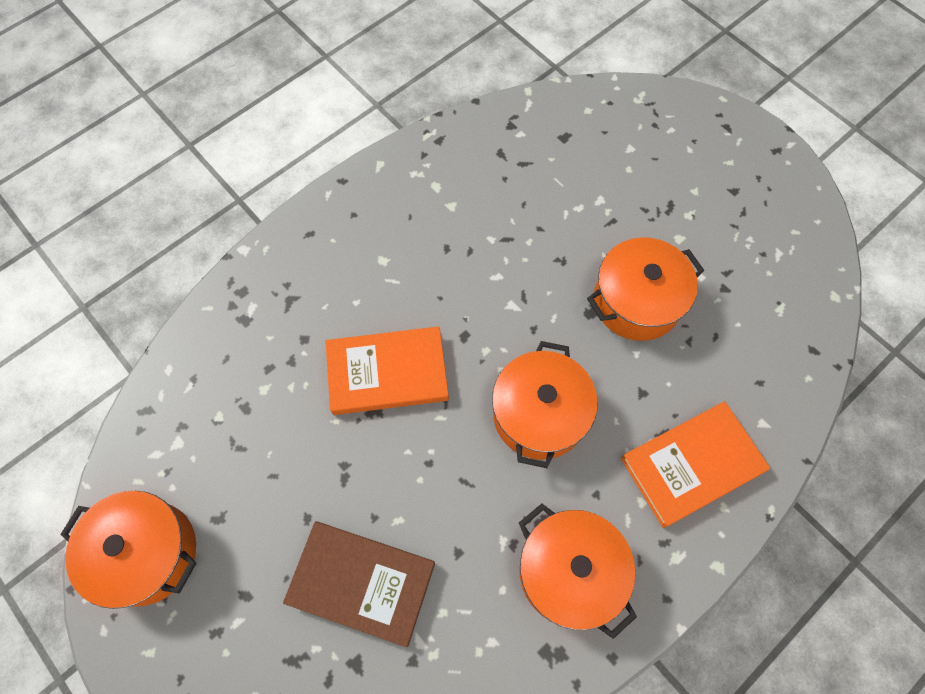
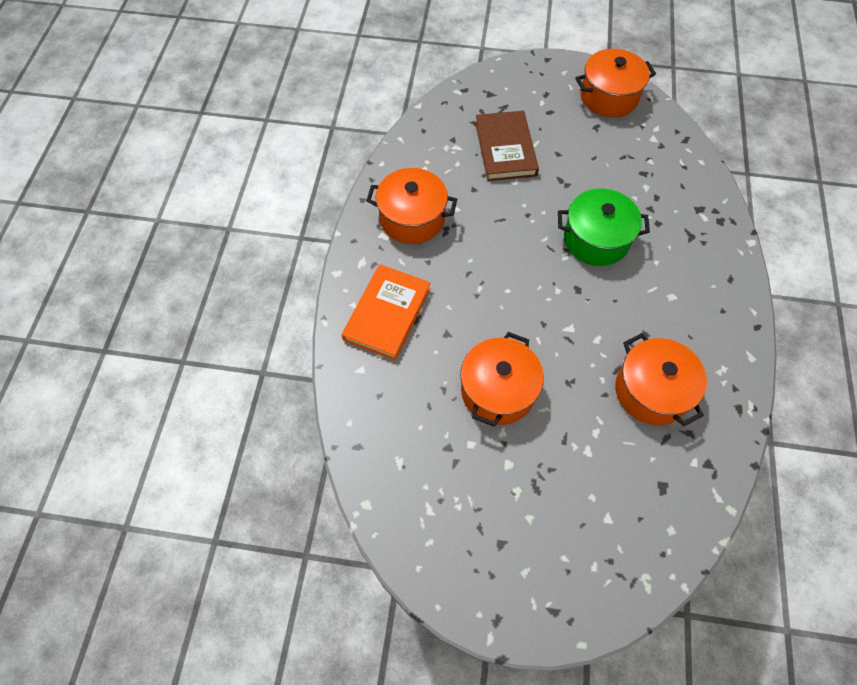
camera: 140 degrees right, 5 degrees down
(361, 583) = (505, 149): brown book -> brown book turned 75 degrees counterclockwise
(387, 372) = (596, 239): orange book -> green pot
(539, 414) = (494, 278): orange pot -> orange pot (651, 391)

